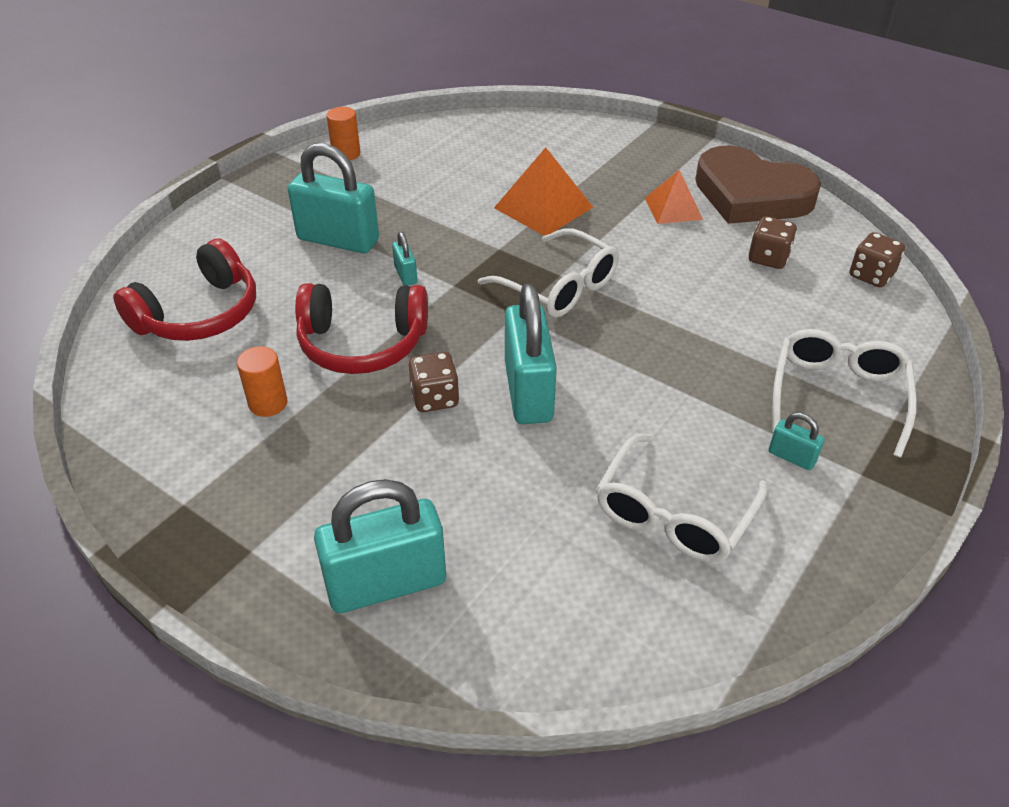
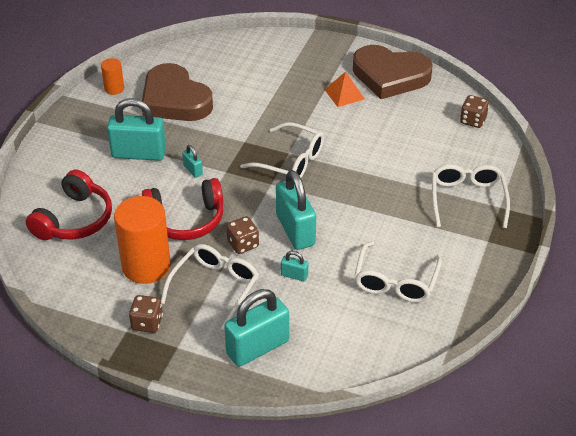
camera: 15 degrees left, 0 degrees up
(268, 403) = (146, 266): orange cylinder -> orange cylinder, size x2.08
(360, 460) = (215, 287): none -> white glasses
(422, 179) = (175, 100): none -> brown heart
(543, 207) = (262, 107): orange pyramid -> none
(768, 258) = (411, 119): brown dice -> brown dice (147, 323)
(791, 457) = (450, 239): turquoise padlock -> turquoise padlock (294, 275)

